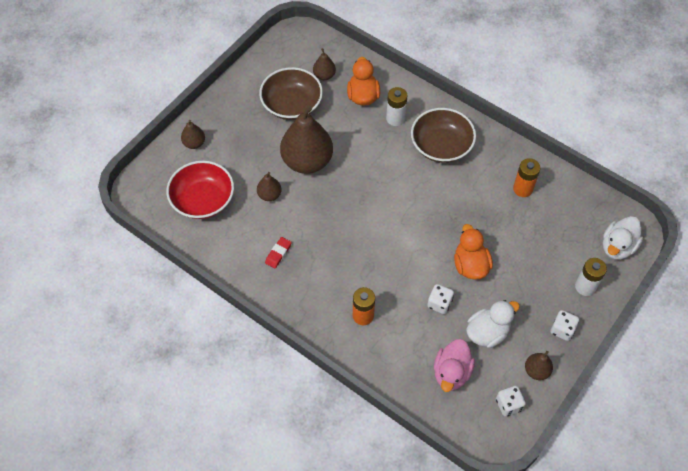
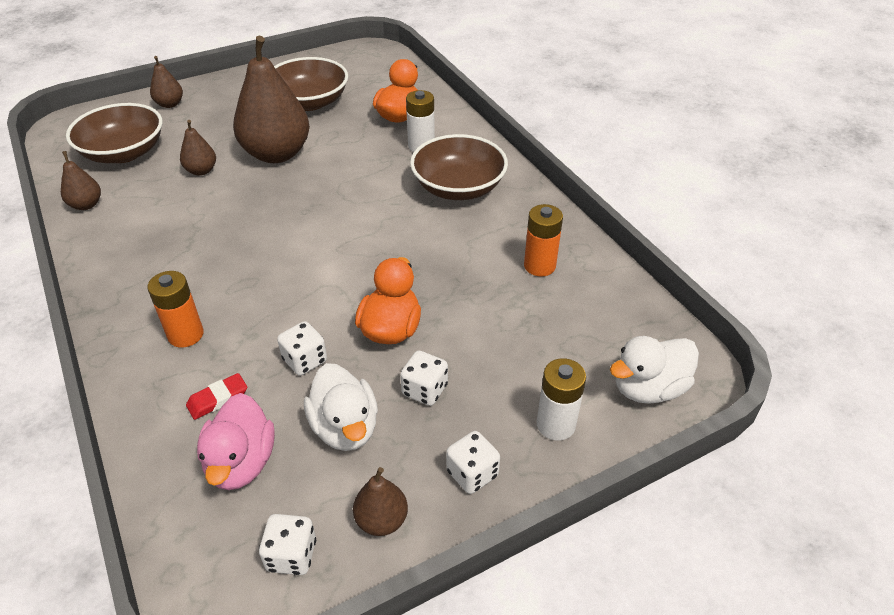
camera: 25 degrees right, 15 degrees down
(203, 200) = (124, 153): red bowl -> brown bowl
(278, 254) = (151, 229): red eraser -> red eraser (218, 399)
(324, 75) = (370, 88): brown pear -> brown pear (86, 205)
(451, 373) = (241, 462): pink duck -> pink duck turned 45 degrees counterclockwise
(487, 332) = (345, 427): white duck -> white duck turned 75 degrees clockwise
(512, 294) = (424, 390): none -> white dice

